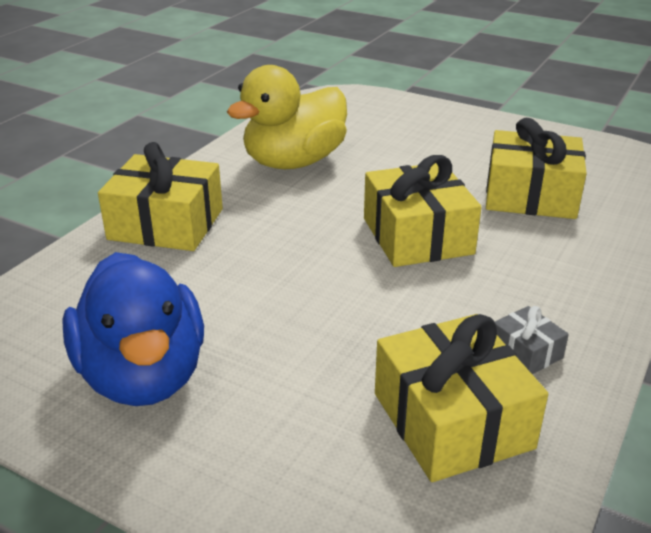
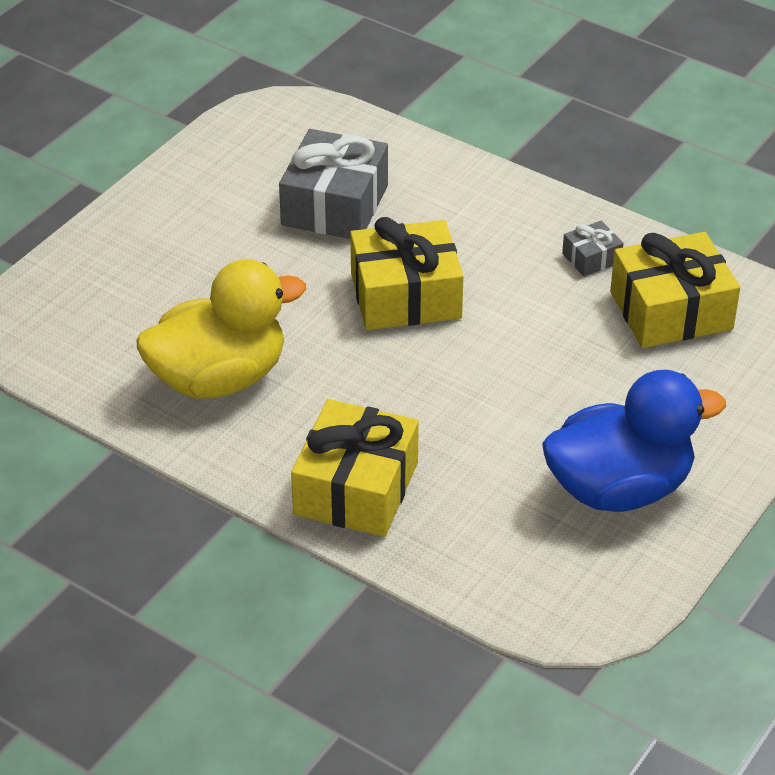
camera: 85 degrees left, 10 degrees up
(294, 162) = (219, 378): yellow duck -> yellow duck turned 75 degrees counterclockwise
(530, 195) = (335, 205): yellow gift -> grey gift

